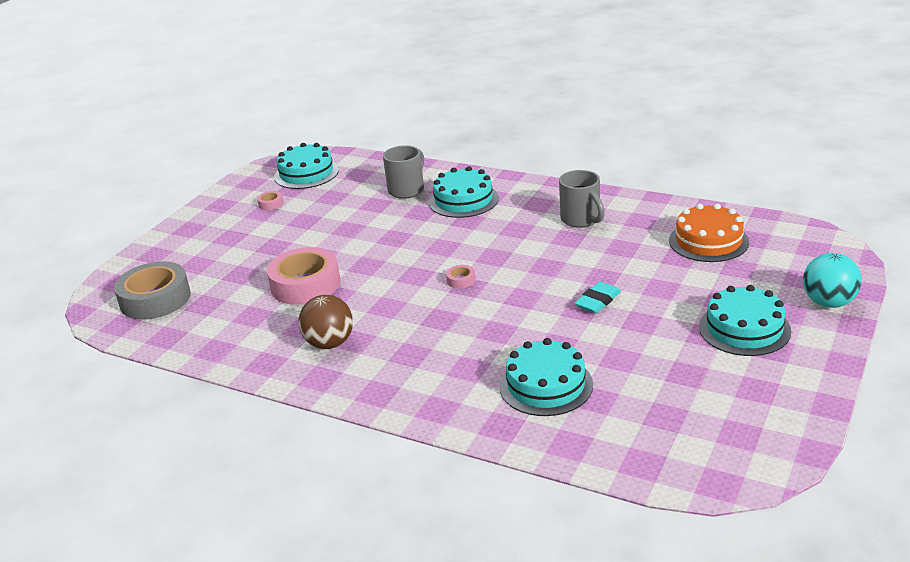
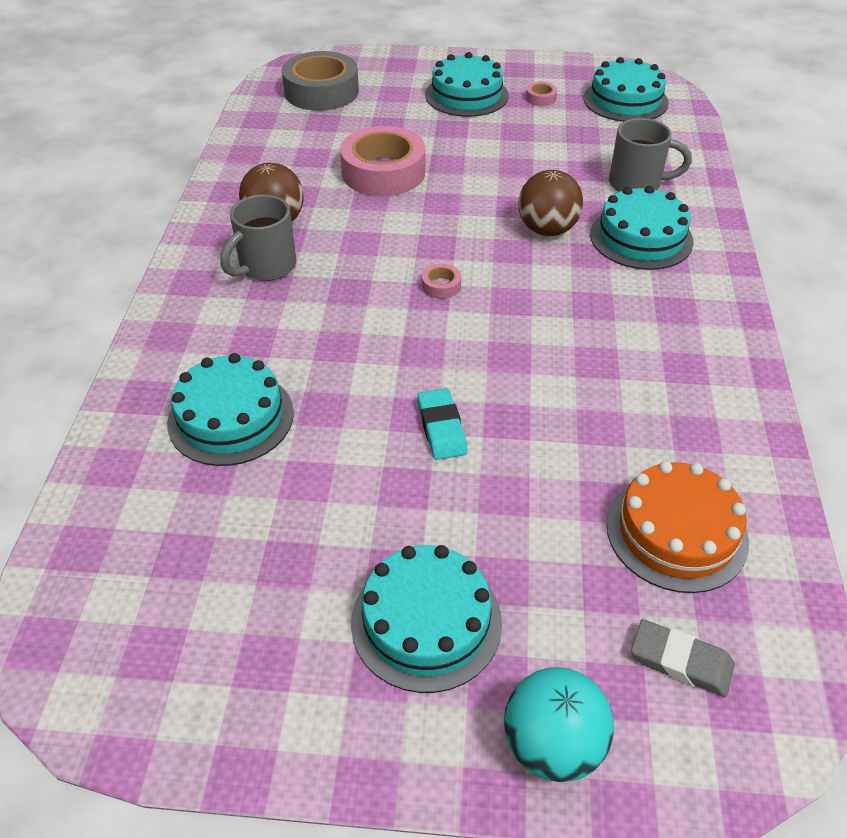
camera: 65 degrees right, 15 degrees up
(234, 233) = (466, 95): none -> turquoise cake
(430, 230) = (547, 230): none -> brown ball
(581, 220) = (657, 364): grey mug -> grey mug (265, 267)
(597, 301) = (441, 428): turquoise eraser -> turquoise eraser turned 60 degrees clockwise
(788, 258) = (681, 661): none -> grey eraser

